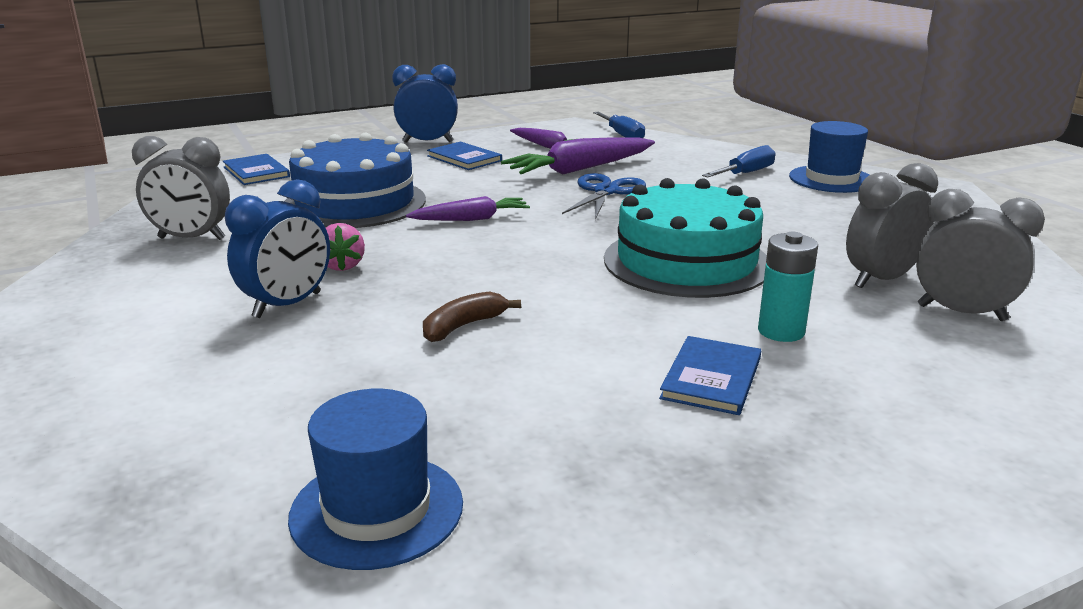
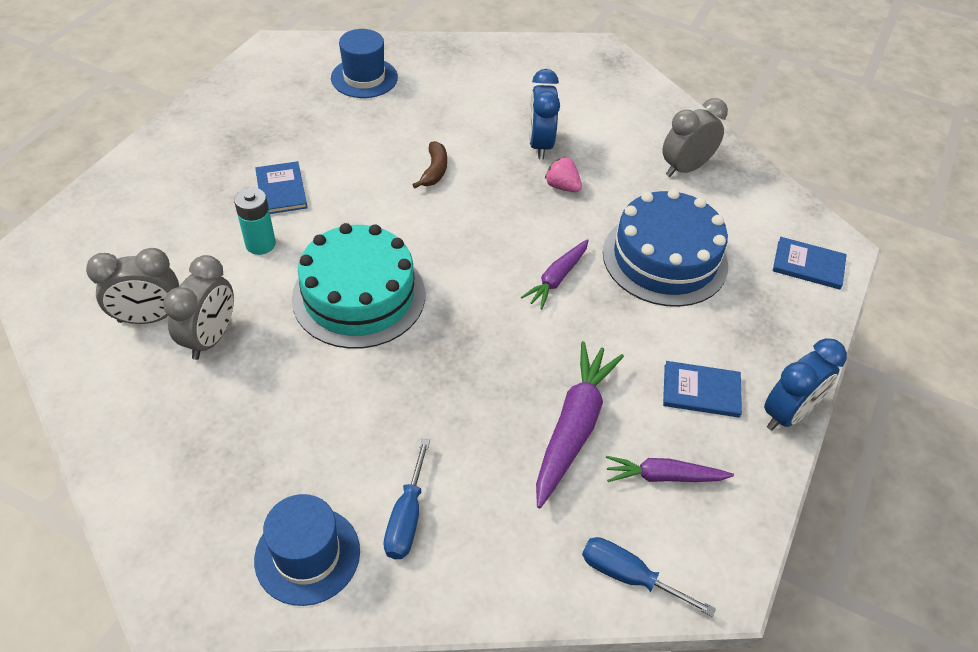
camera: 140 degrees right, 25 degrees up
(606, 191) = (505, 386): blue scissors -> none

